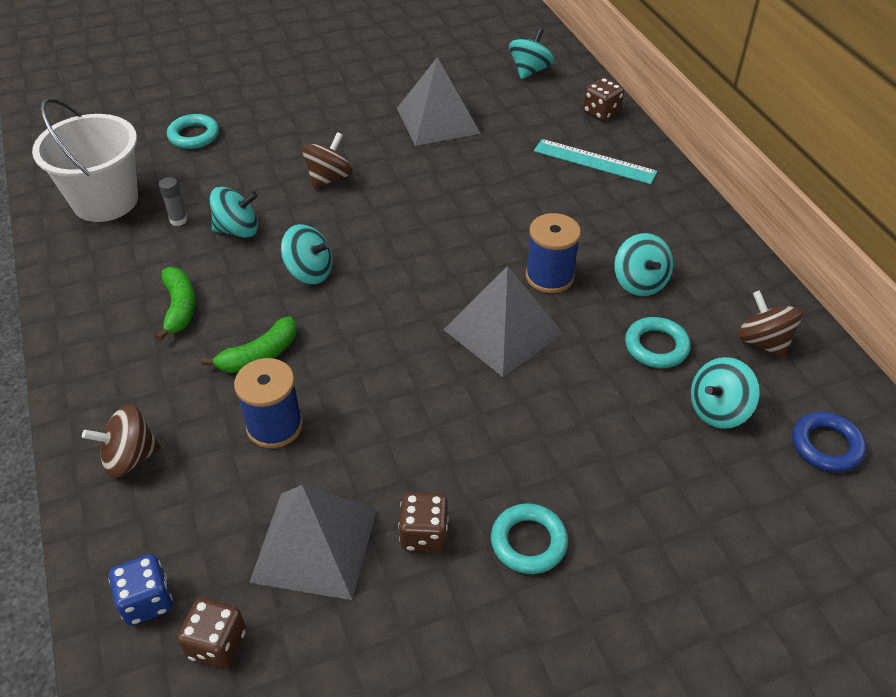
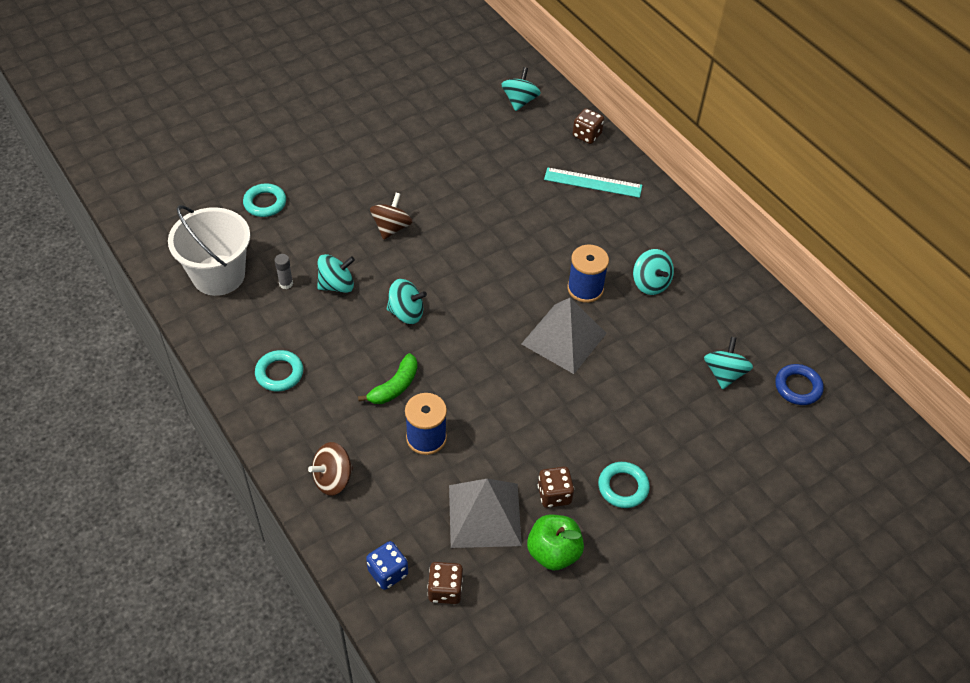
camera: 15 degrees left, 5 degrees up
(179, 308) = (319, 358): green banana -> none
(395, 619) = (553, 552): none -> green apple
(438, 120) = (460, 160): grey pyramid -> none
(656, 346) = (673, 333): turquoise ring -> turquoise ring (279, 373)
(718, 410) = (724, 373): turquoise spinning top -> turquoise spinning top turned 150 degrees clockwise
(763, 342) = (744, 317): brown spinning top -> none

